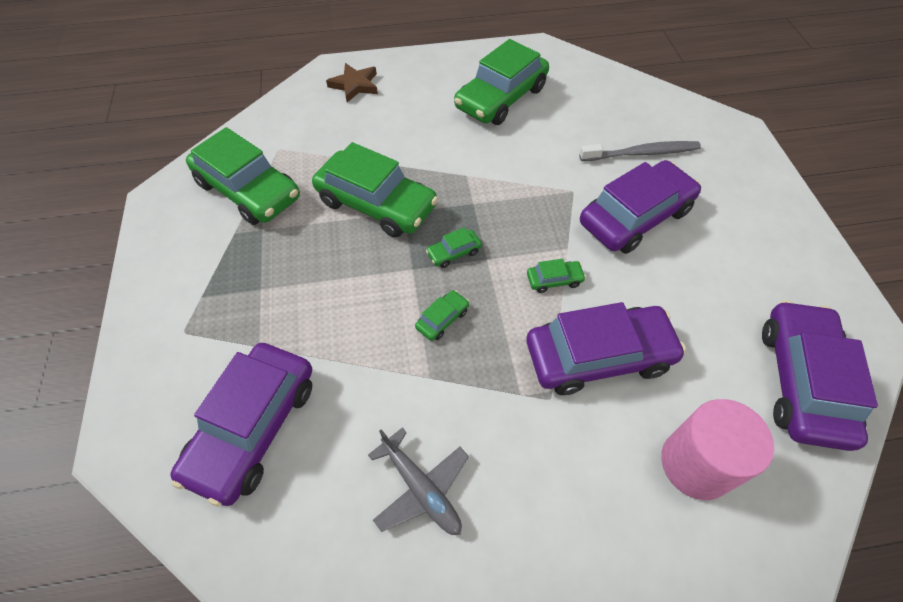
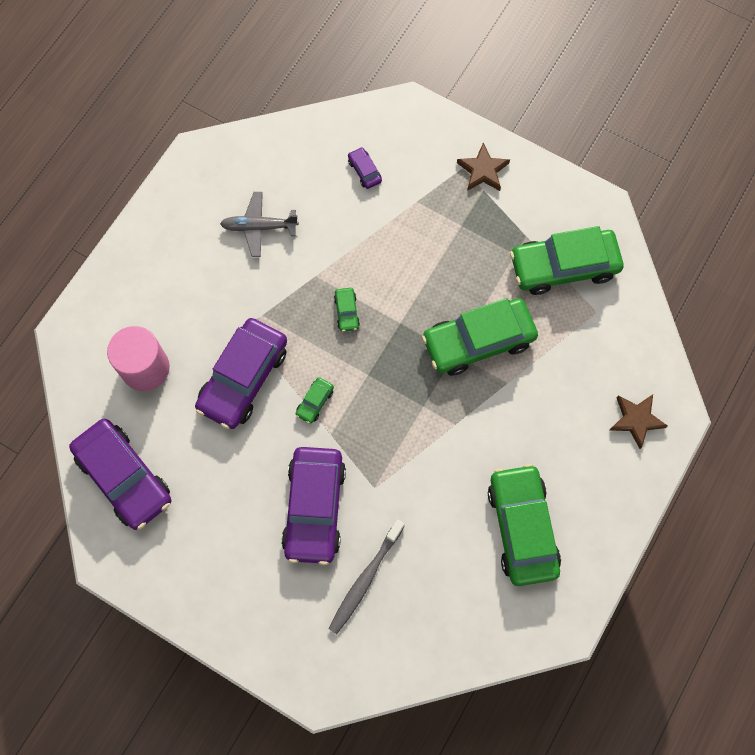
camera: 130 degrees right, 15 degrees up
(175, 312) = (483, 170): none -> brown star
(253, 427) = (364, 171): purple car -> purple car, size x0.42
(454, 252) = (391, 358): green car -> none

